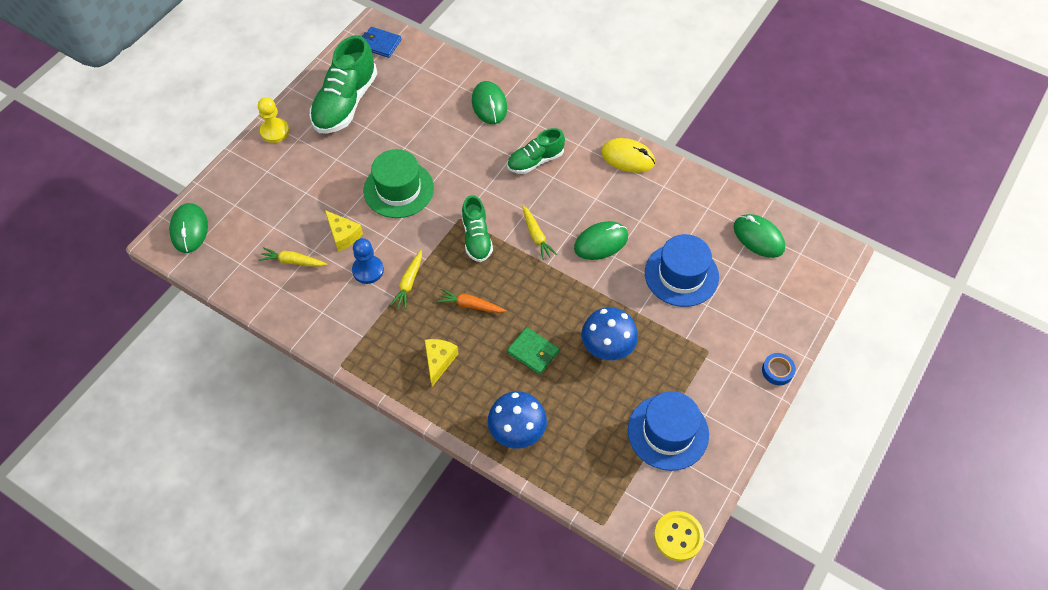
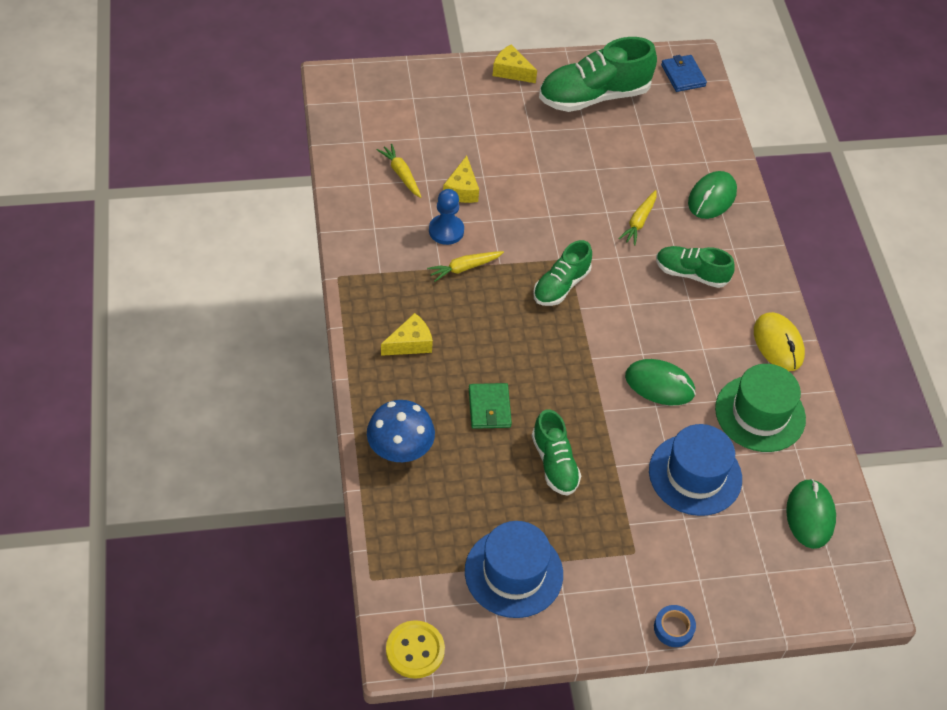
camera: 45 degrees right, 5 degrees down
(189, 229) = (360, 87): green mouse -> none
(275, 131) = (511, 71): yellow pawn -> yellow cheese
(398, 189) = (548, 195): green hat -> green hat (760, 413)
(470, 305) = (488, 328): orange carrot -> none
(536, 236) = (611, 329): yellow carrot -> yellow carrot (639, 222)
(607, 346) = (554, 463): blue mushroom -> green shoe

